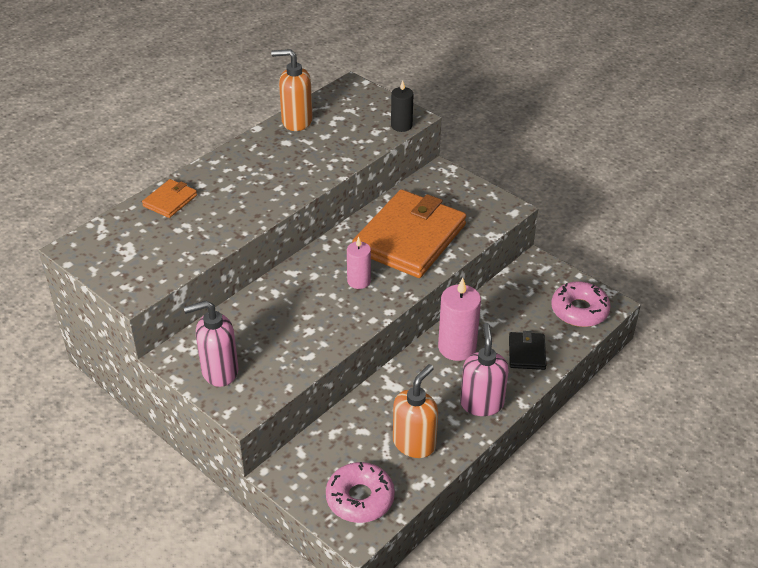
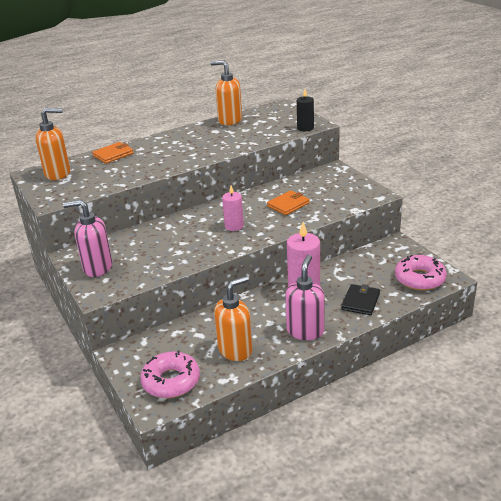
camera: 20 degrees right, 10 degrees down
(113, 244) = (58, 174): none -> orange soap dispenser
(409, 238) = (288, 205): orange wallet -> orange wallet, size x0.44

